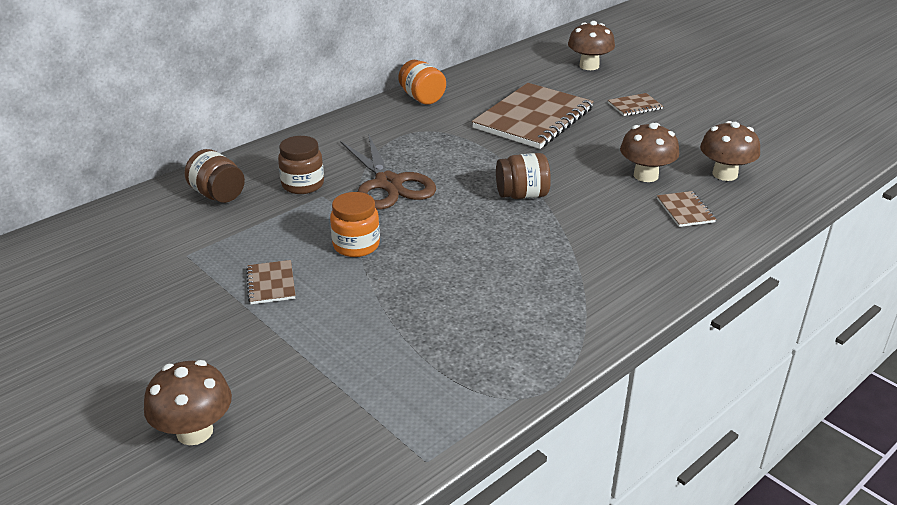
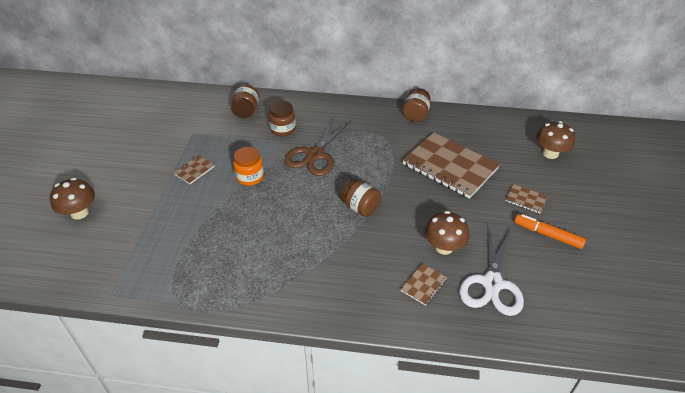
camera: 50 degrees right, 10 degrees up
(422, 98) = (415, 115): orange jar -> brown jar
(533, 118) = (450, 166): brown notebook -> brown notebook turned 45 degrees clockwise
(694, 119) = (547, 235): none -> orange marker
(725, 174) = (492, 284): brown mushroom -> white scissors

